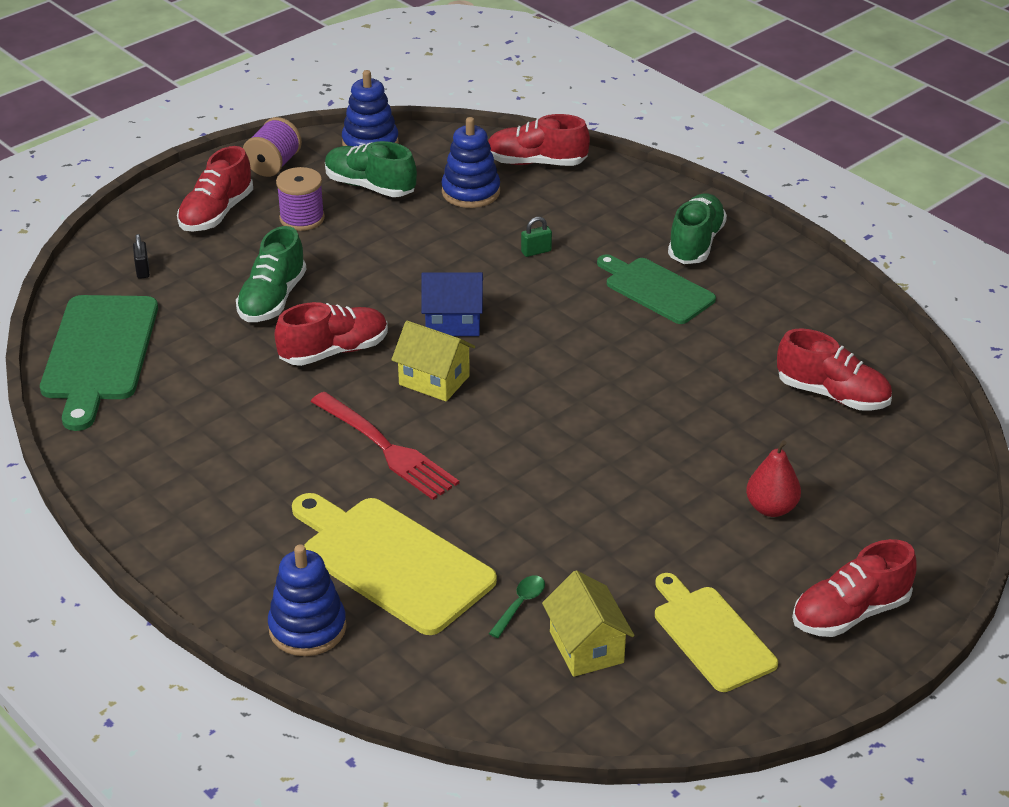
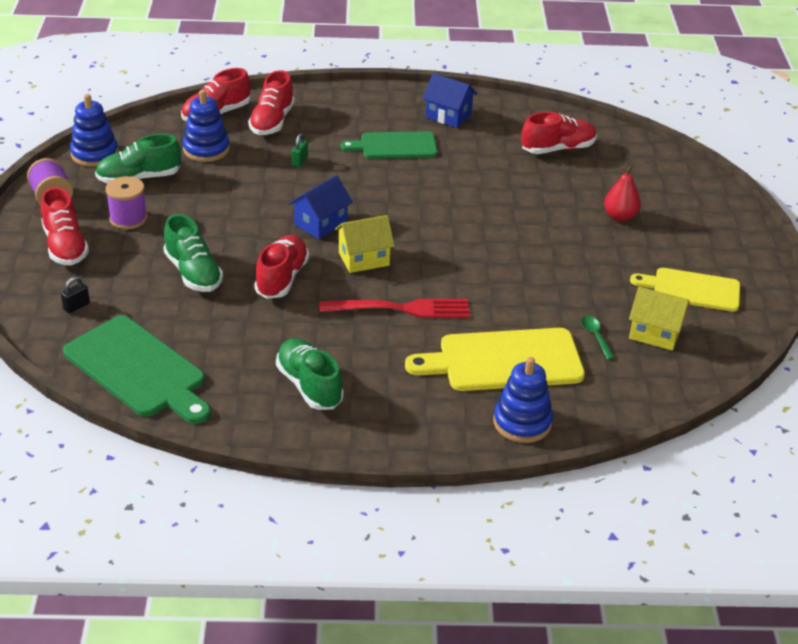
camera: 50 degrees left, 0 degrees up
(142, 270) = (76, 306): black padlock -> black padlock turned 75 degrees counterclockwise
(696, 243) = (374, 112): green shoe -> green shoe (309, 386)
(769, 290) = (448, 116): none -> blue house
(850, 613) = (724, 240): red shoe -> red shoe (272, 122)

